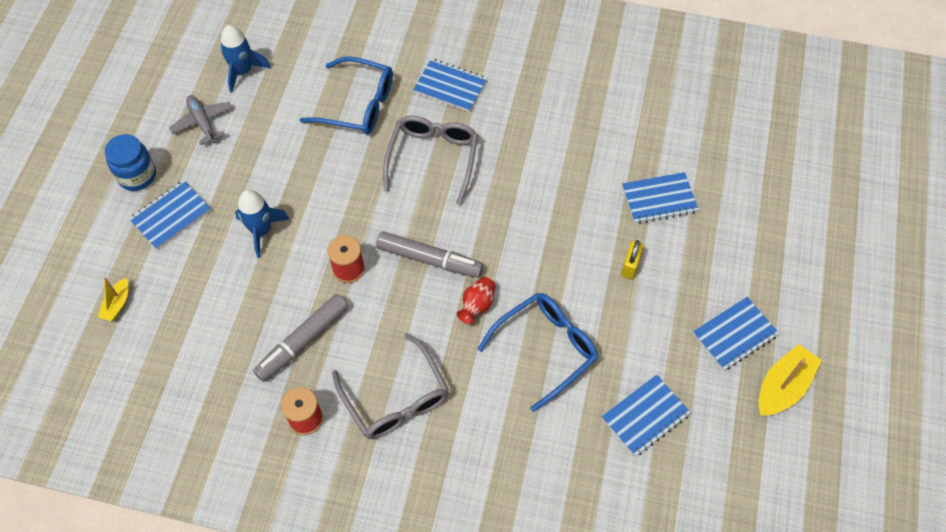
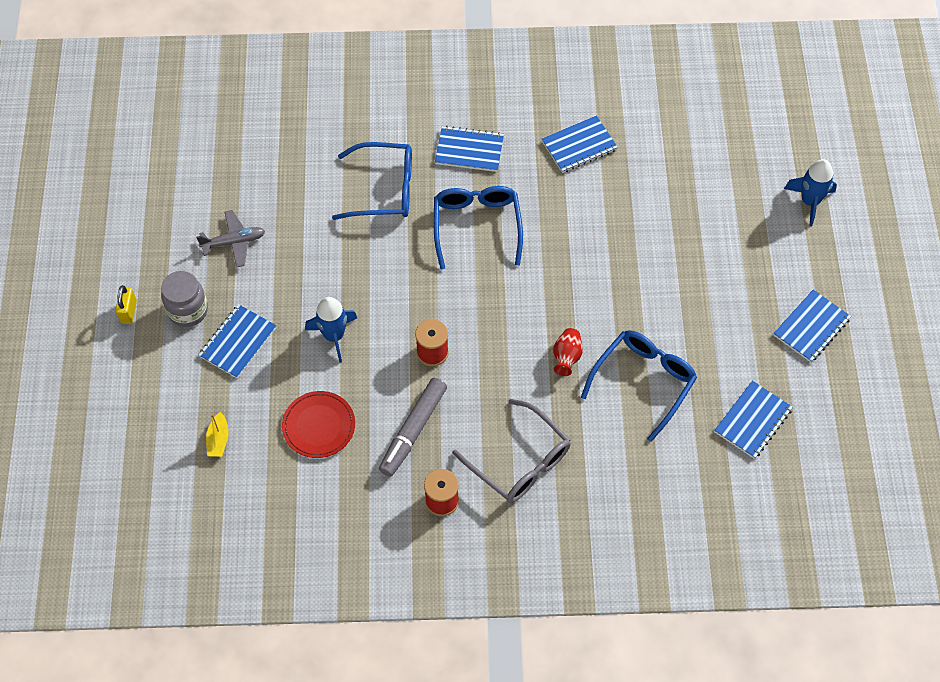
camera: 15 degrees left, 0 degrees up
(137, 175) = (188, 310): blue jar -> grey jar
(203, 122) = (234, 242): grey plane -> grey plane turned 120 degrees clockwise
(215, 314) = (319, 426): none -> red plate
(243, 71) = (255, 181): blue rocket -> blue rocket (809, 201)
(429, 259) = (507, 325): grey marker -> none
(433, 158) = (477, 226): grey glasses -> blue glasses
(630, 266) = (697, 287): yellow padlock -> yellow padlock (129, 312)
(659, 199) = (705, 216): blue notebook -> blue notebook (579, 145)
(783, 386) = (867, 364): yellow boat -> none

